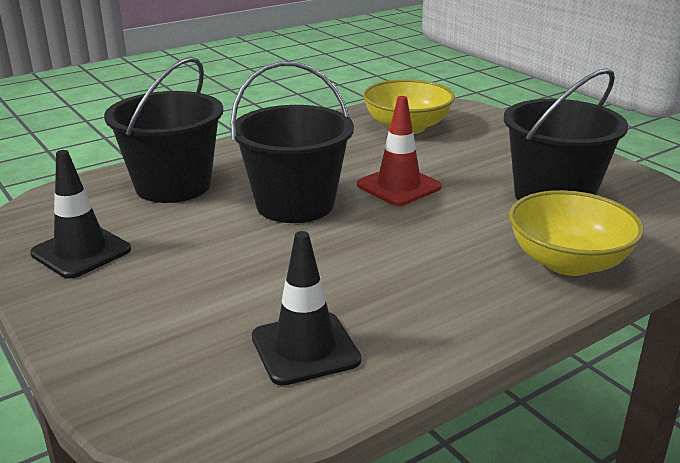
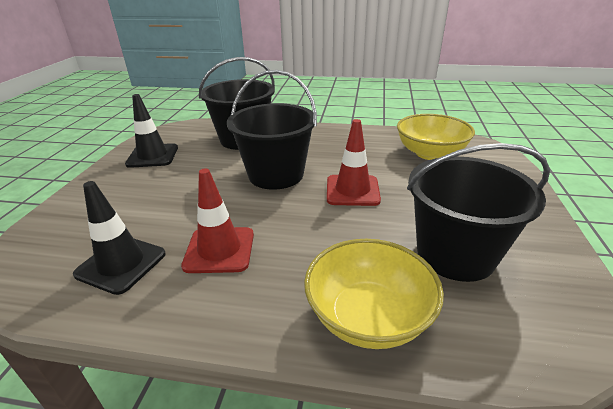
camera: 45 degrees right, 5 degrees up
(377, 286) = (219, 250): none -> red traffic cone

